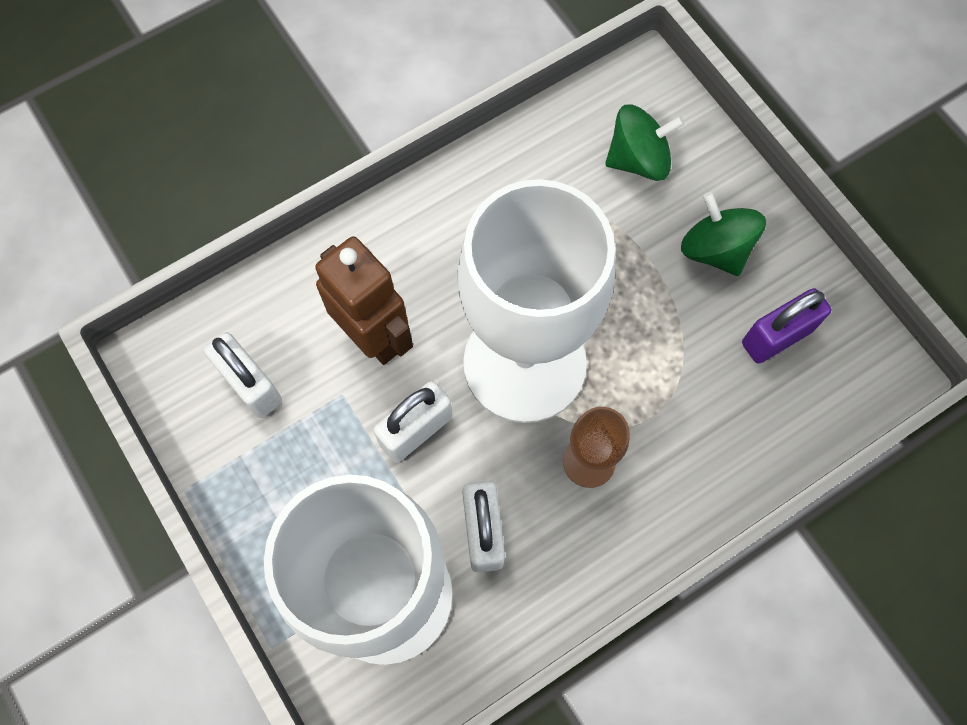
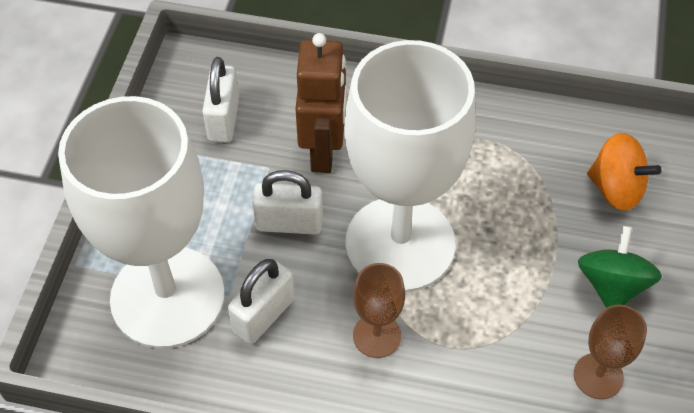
camera: 45 degrees right, 15 degrees down
(638, 160) = (616, 189): green spinning top -> orange spinning top
(776, 336) = (598, 376): purple padlock -> brown goblet

